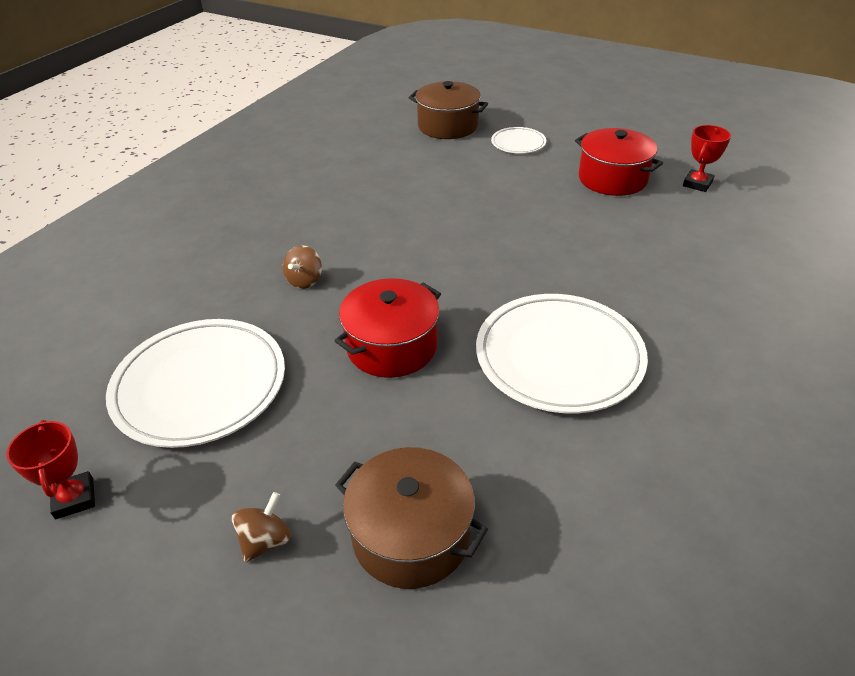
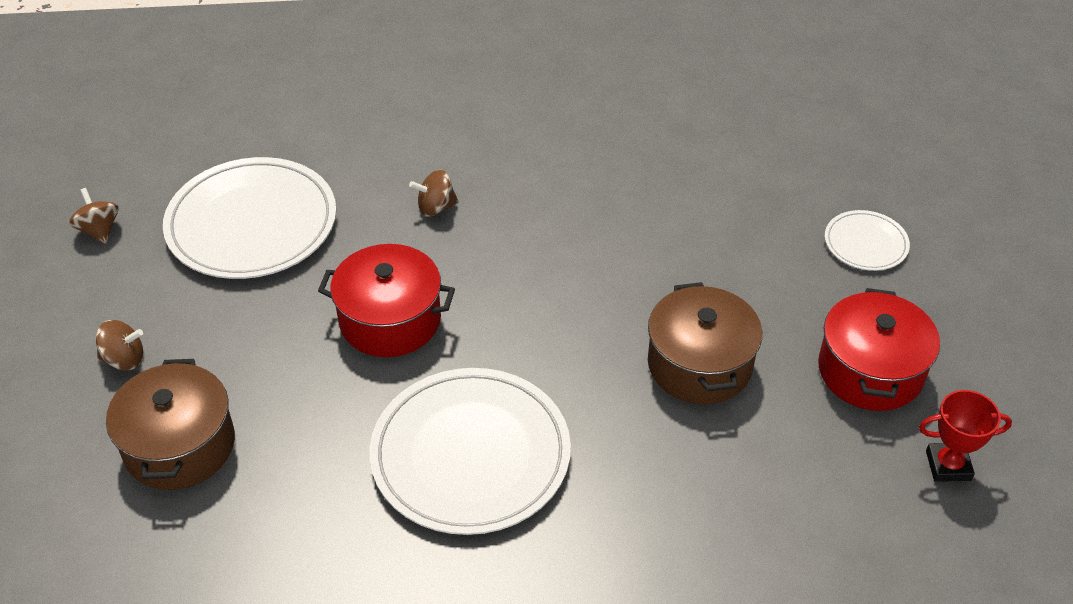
camera: 55 degrees right, 5 degrees up
(74, 498) = (99, 230): red trophy -> brown spinning top
(447, 126) = (838, 161): brown pot -> brown pot (699, 364)

